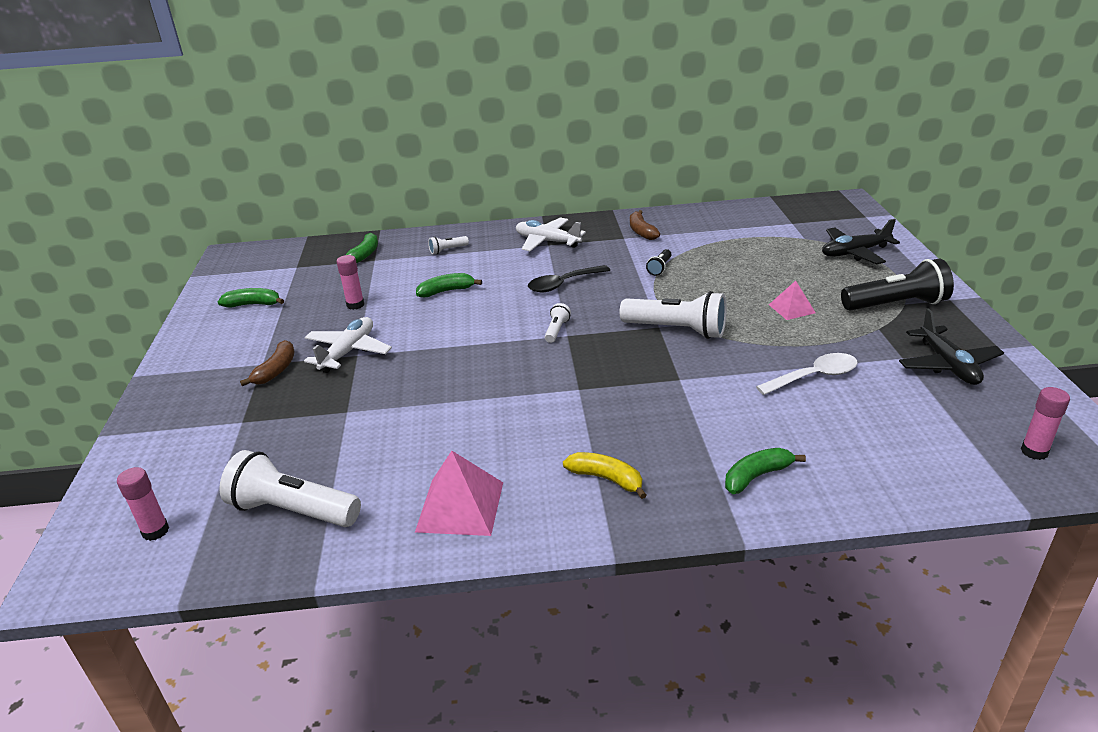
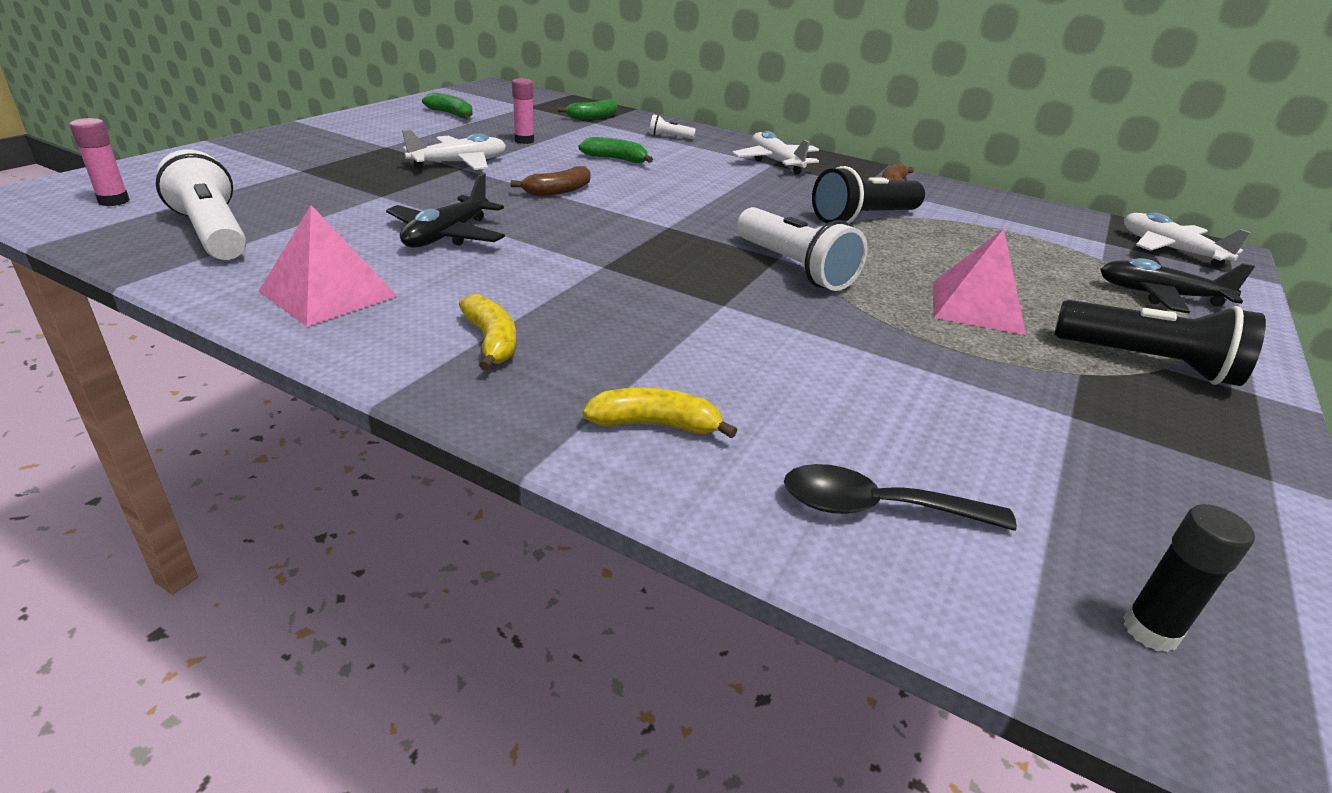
camera: 30 degrees right, 0 degrees up
(276, 370) = (386, 153): brown banana -> brown banana (558, 191)
(556, 330) = (665, 219): white flashlight -> none
(563, 284) = (735, 193): black spoon -> black spoon (877, 508)
(660, 268) = (863, 218): black flashlight -> black flashlight, size x2.16
(756, 476) = (655, 425): green banana -> yellow banana
(791, 308) = (976, 307): pink pyramid -> pink pyramid, size x1.69
(814, 377) = (900, 375): white spoon -> none
(824, 213) = (1169, 250): none -> white plane
(947, 365) = (1139, 455): black plane -> black plane (447, 235)
(1034, 451) = (1150, 631): pink glue stick -> black glue stick

